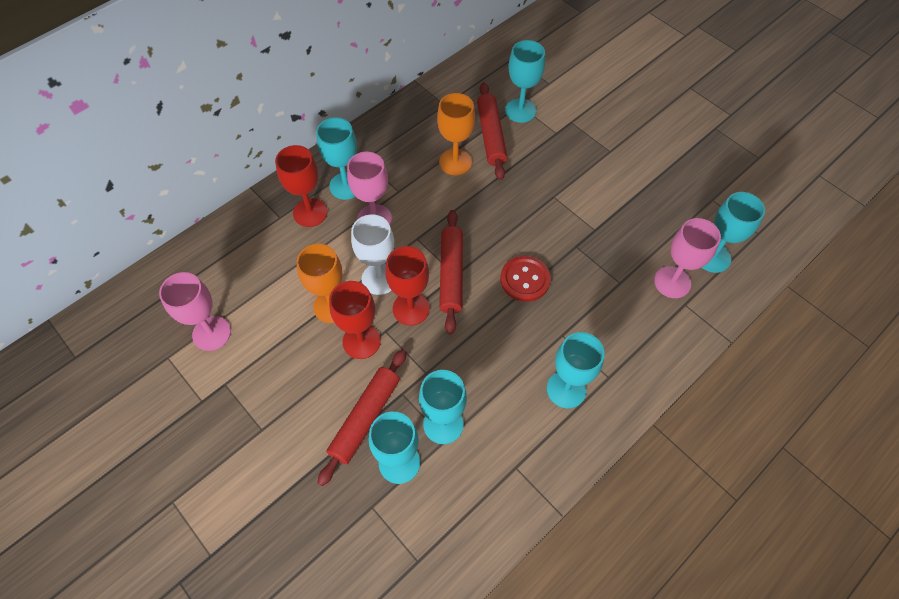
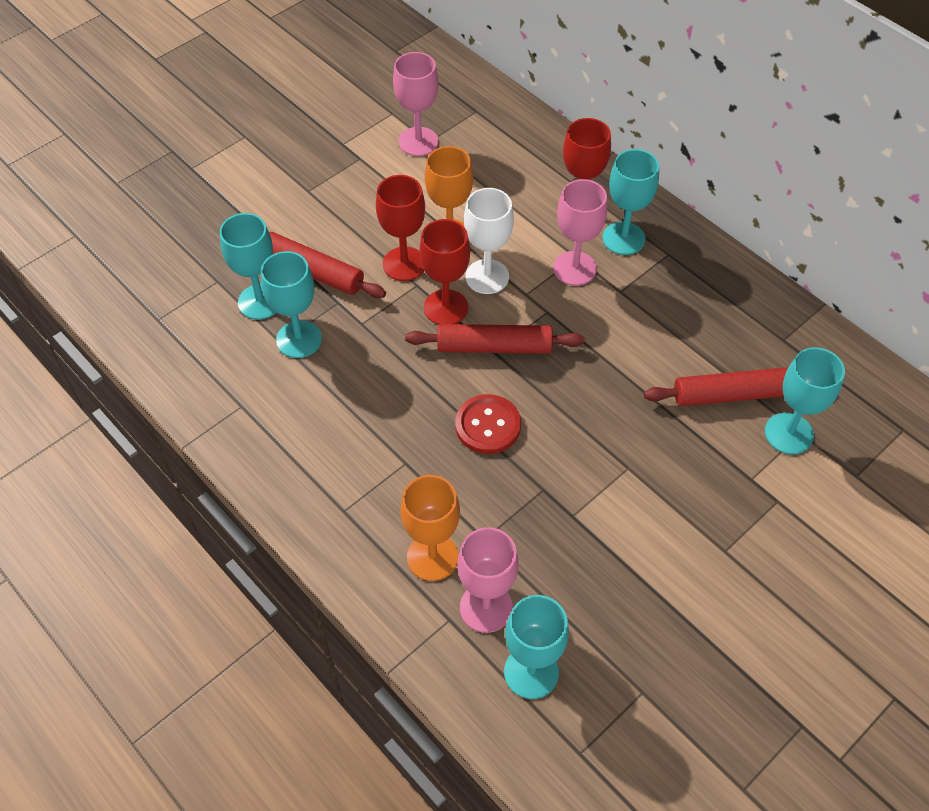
camera: 90 degrees right, 5 degrees down
(455, 162) = (676, 352): orange goblet -> orange goblet (432, 557)
(566, 389) = (331, 462): turquoise goblet -> none

